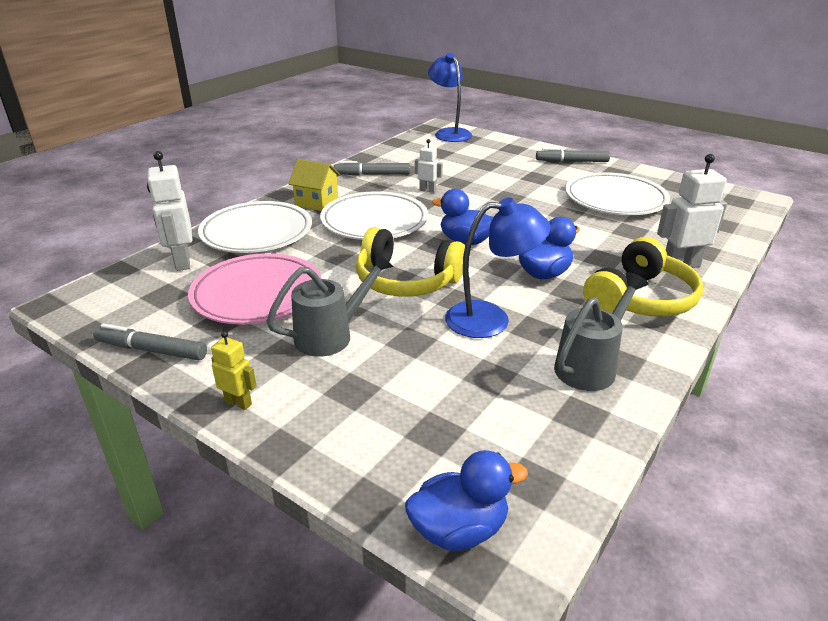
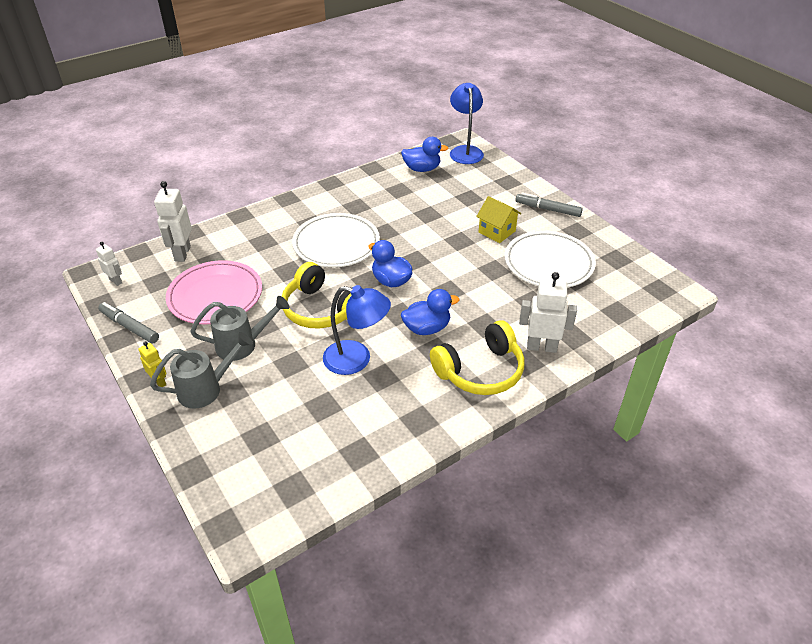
camera: 20 degrees right, 10 degrees up
(256, 232) = (246, 236): white plate -> none
(317, 202) = (306, 213): yellow house -> yellow house (497, 232)
(372, 175) = (367, 191): grey marker -> none
(427, 190) = (399, 218): white robot -> white robot (116, 281)
(459, 529) = (231, 504): blue duck -> blue duck (422, 169)
(590, 366) = (395, 418): grey watering can -> grey watering can (206, 389)

